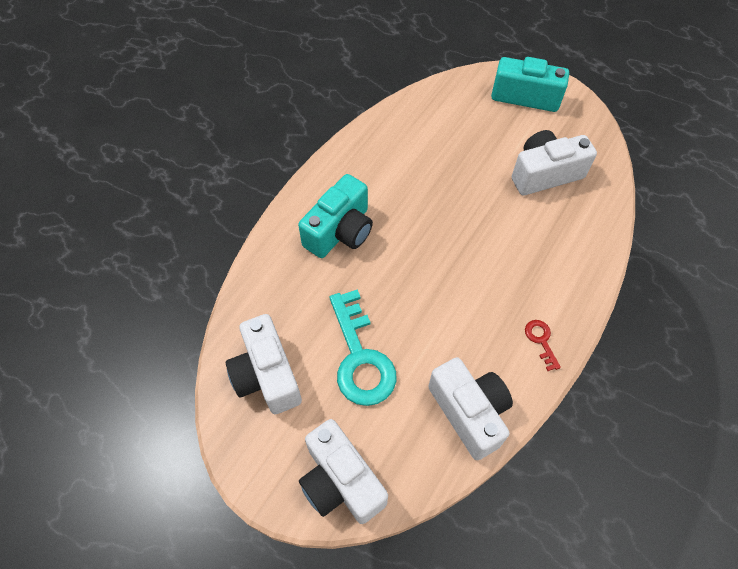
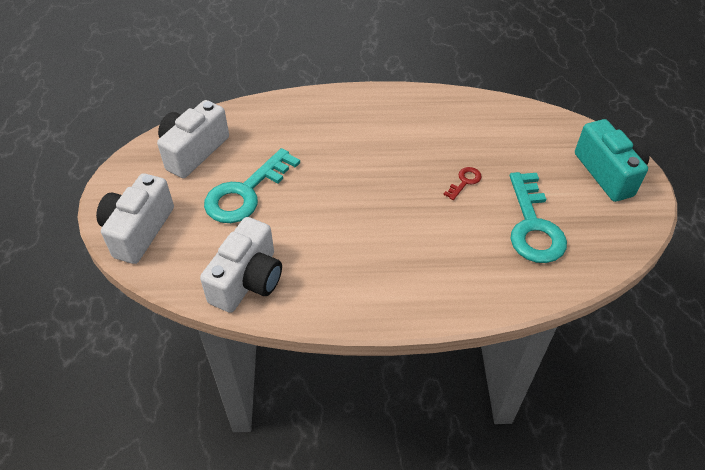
camera: 55 degrees right, 10 degrees down
(340, 231) = (345, 128): turquoise camera -> none
(541, 341) = (352, 299): red key -> red key (464, 182)
(545, 174) = (533, 225): white camera -> turquoise key

